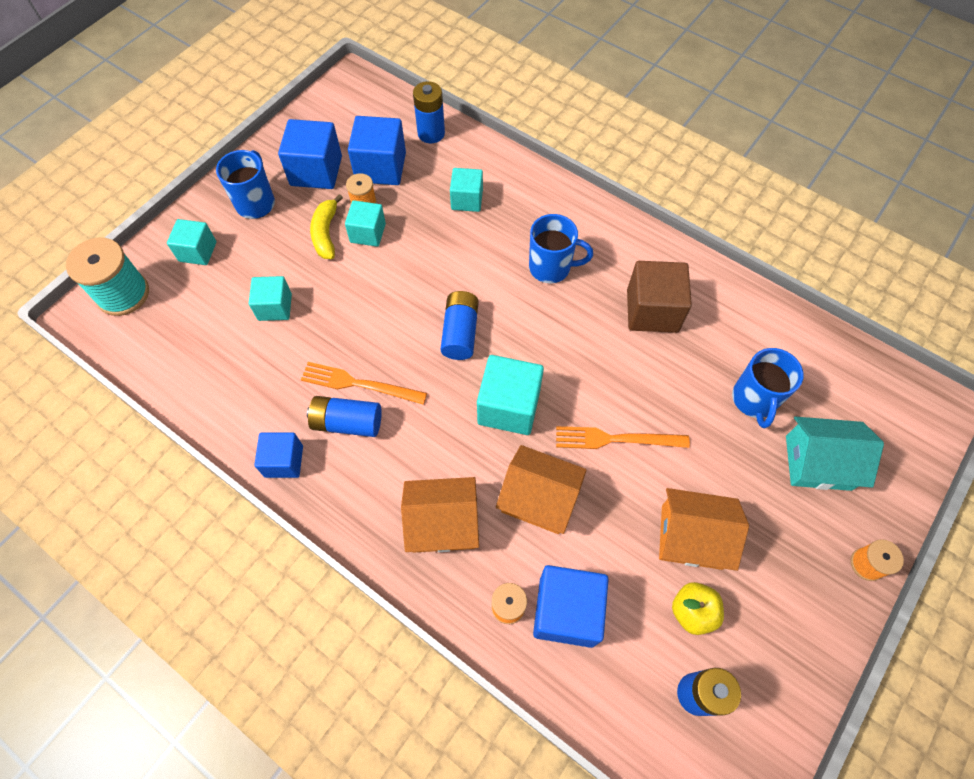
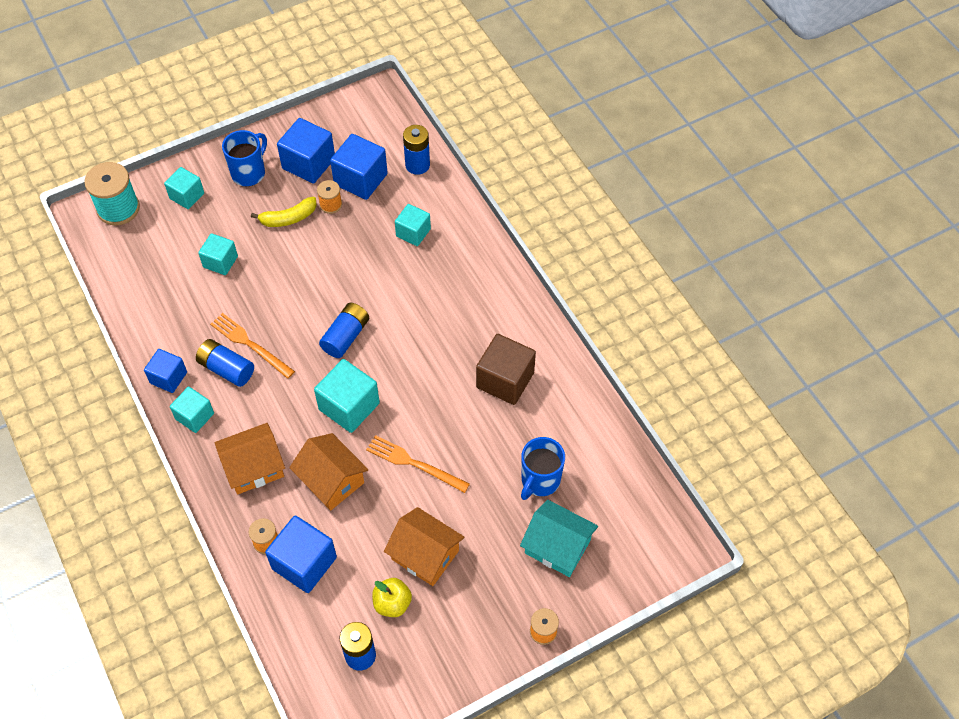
camera: 25 degrees right, 5 degrees down
(326, 233) = (288, 218): yellow banana -> yellow banana turned 135 degrees counterclockwise
(368, 233) = (320, 230): turquoise cube -> turquoise cube (194, 416)
(442, 523) = (254, 467): orange house -> orange house turned 45 degrees counterclockwise
(551, 267) = (446, 314): blue mug -> none

